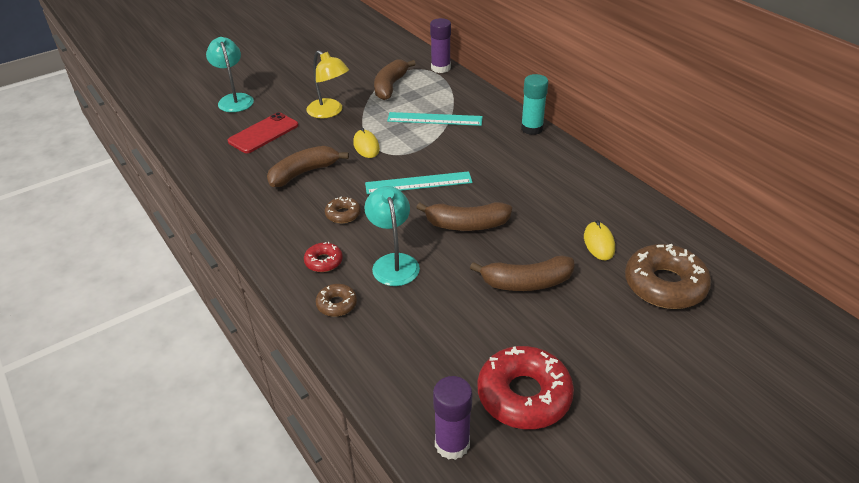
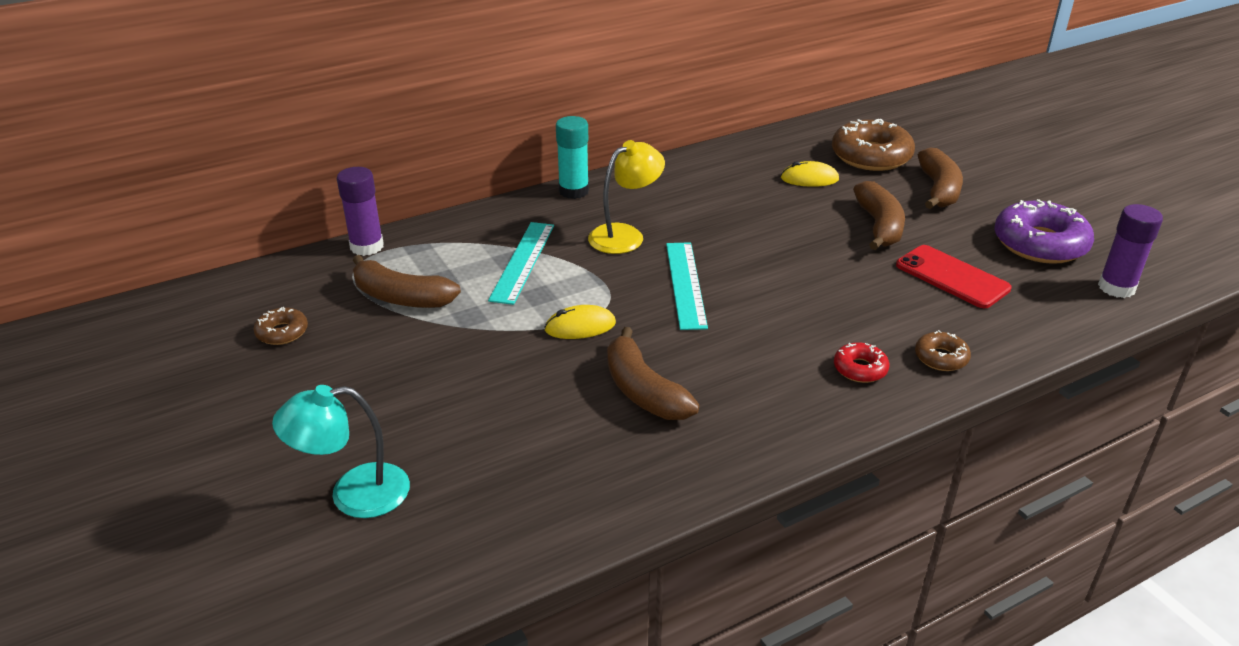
camera: 85 degrees left, 5 degrees down
(263, 133) = (505, 443): red phone -> red phone (952, 277)
(329, 112) = (460, 364): yellow lamp -> yellow lamp (625, 235)
(343, 214) = (754, 351): brown donut -> brown donut (282, 332)
(393, 262) = (855, 311): turquoise lamp -> none
(466, 225) = (778, 254): brown banana -> brown banana (938, 190)
(524, 395) = (1040, 244): red donut -> purple donut

